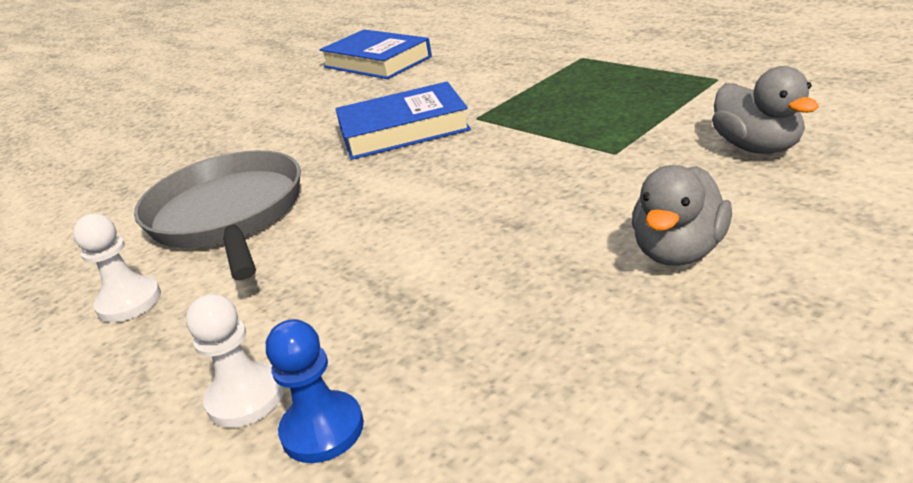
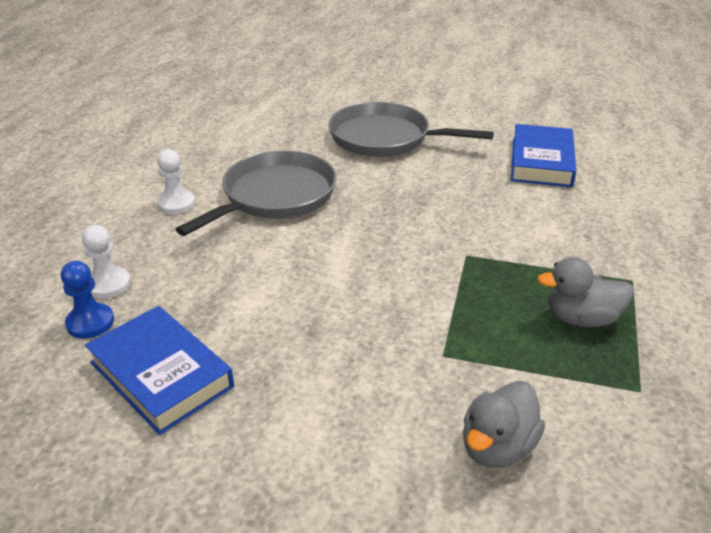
camera: 55 degrees right, 5 degrees up
(220, 128) = (385, 138): none -> grey pan
(403, 129) = (426, 224): blue book -> blue book (161, 374)
(678, 251) = (304, 428): grey duck -> grey duck (581, 318)

